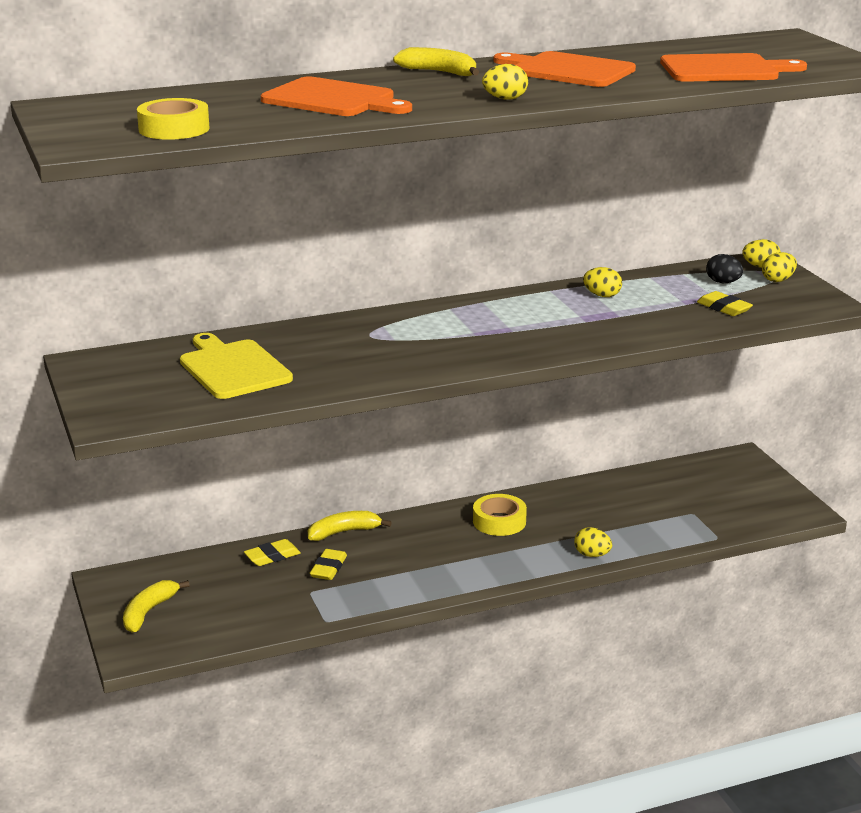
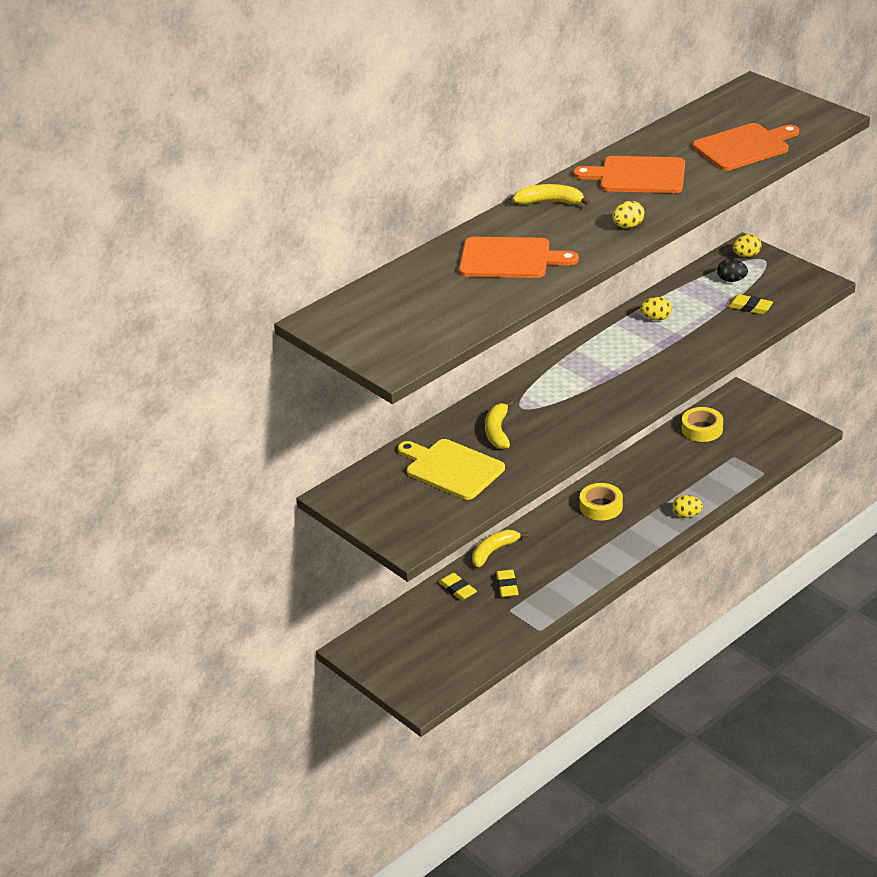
camera: 20 degrees left, 10 degrees up
(148, 612) = (405, 664): yellow banana -> yellow banana (497, 431)
(174, 129) = (437, 326): yellow tape -> yellow tape (702, 429)
(272, 556) = (457, 589): yellow eraser -> yellow eraser turned 75 degrees counterclockwise
(778, 280) = (768, 267): yellow egg -> none

